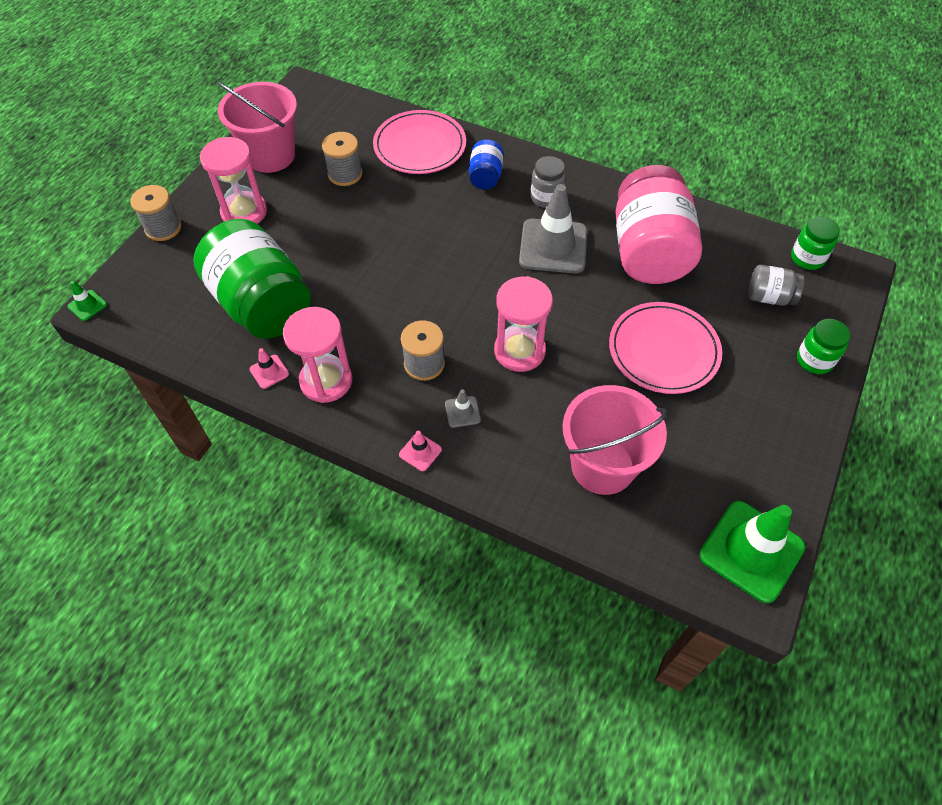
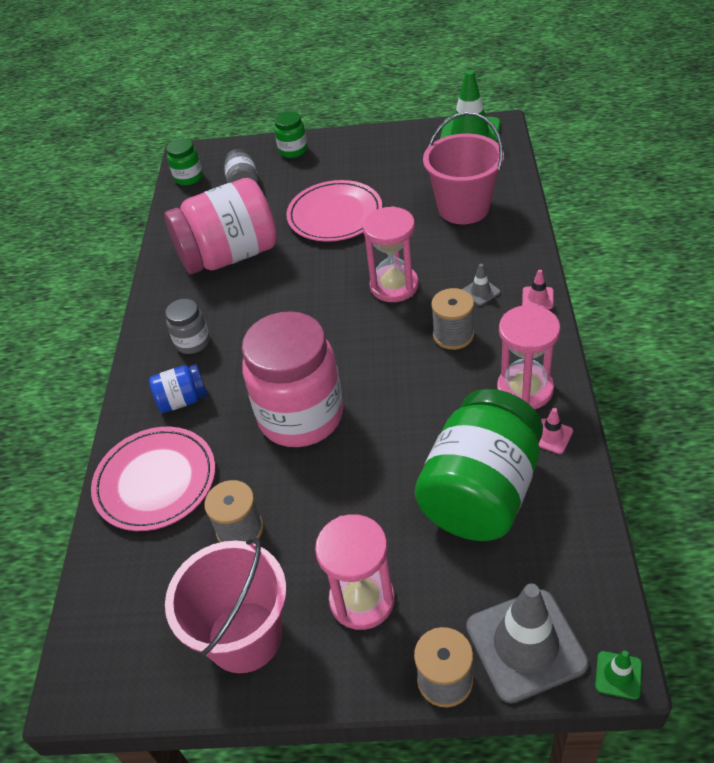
camera: 110 degrees left, 10 degrees down
(415, 234) = (301, 416): none -> pink jar
(553, 246) = (258, 313): grey traffic cone -> grey traffic cone (525, 645)

